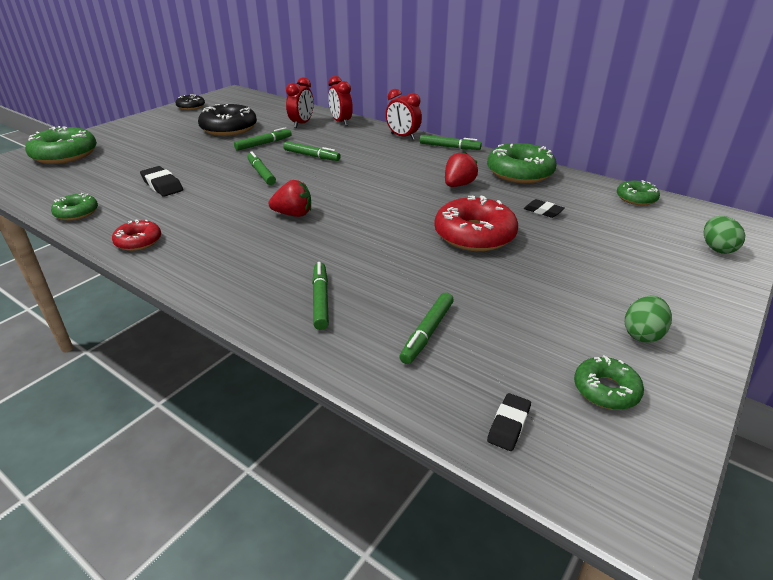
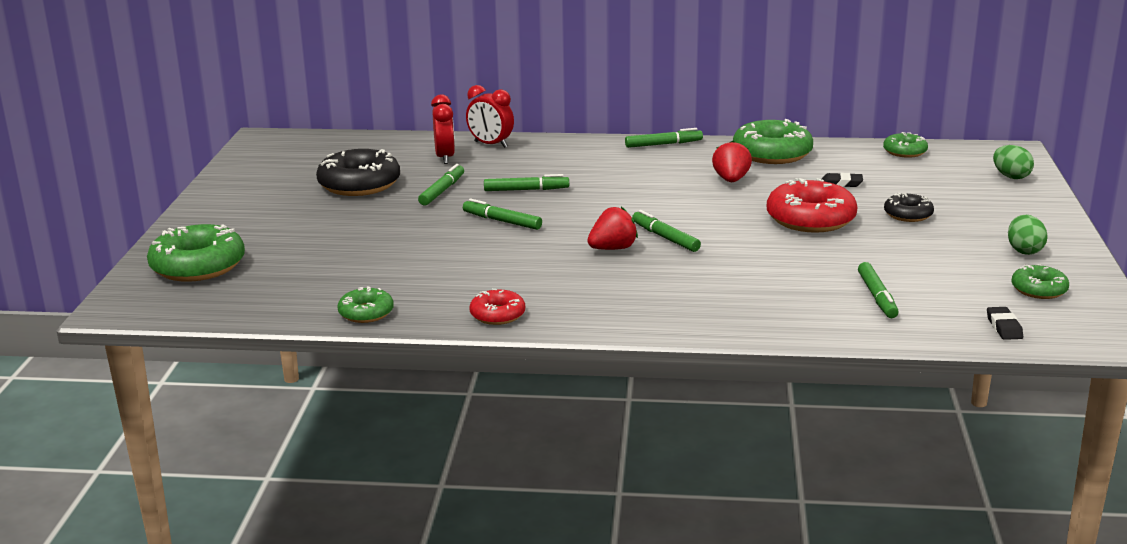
camera: 30 degrees left, 10 degrees down
(162, 185) = (409, 262): black eraser -> none
(191, 107) = (244, 170): black donut -> black donut (908, 214)
(320, 300) = (759, 303): green marker -> green marker (665, 238)
(403, 137) = (594, 145): red clock -> none

